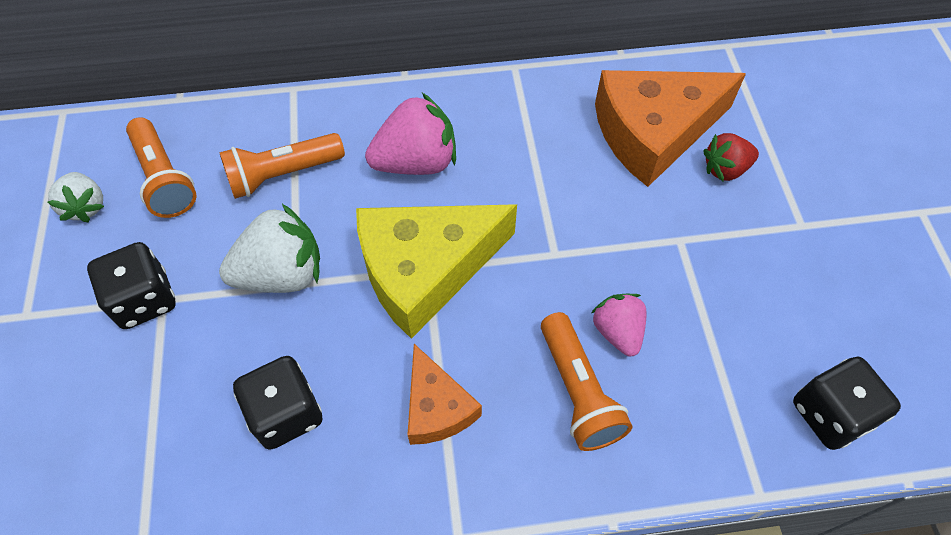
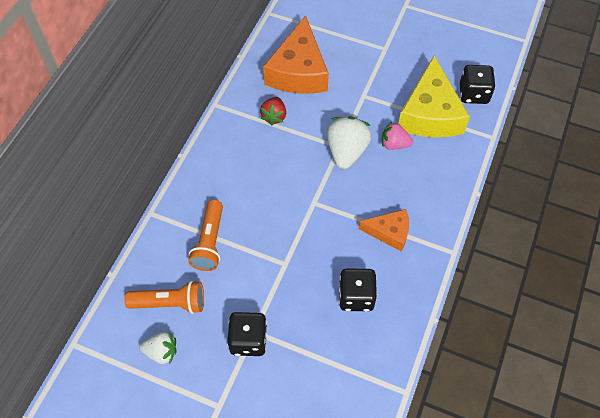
camera: 60 degrees left, 0 degrees up
(281, 274) = (275, 268): white strawberry -> white strawberry (346, 152)
(416, 162) = (245, 177): pink strawberry -> none
(425, 270) = (314, 203): yellow cheese -> yellow cheese (430, 113)
(578, 392) = (414, 174): orange flashlight -> none
(725, 169) = (338, 57): red strawberry -> red strawberry (274, 116)

